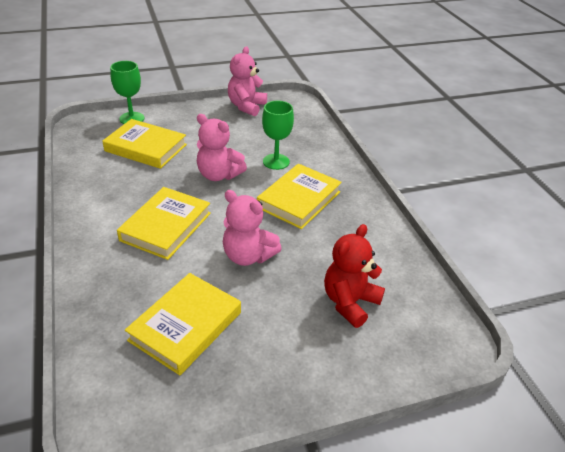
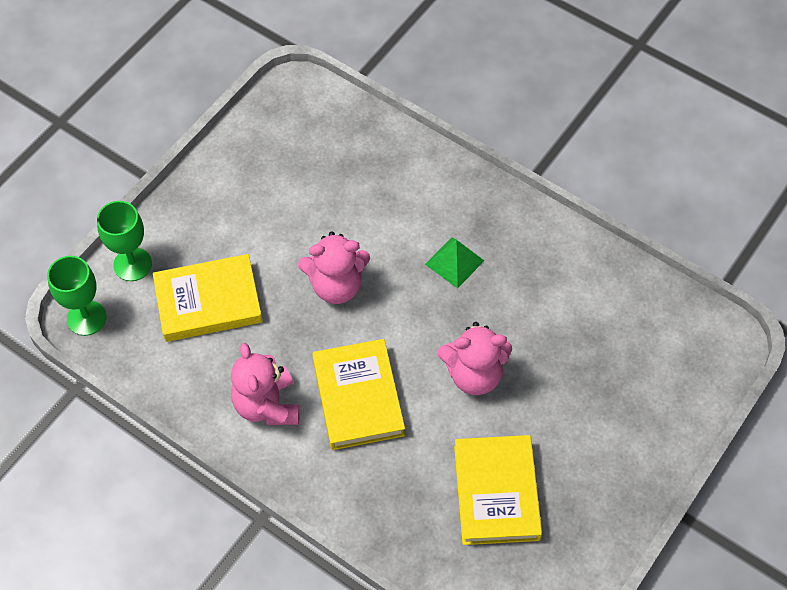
camera: 35 degrees left, 20 degrees up
(246, 106) = (250, 143): pink teddy bear -> pink teddy bear (267, 405)
(276, 161) = (377, 219): green goblet -> green goblet (86, 318)
(299, 200) = (454, 262): yellow book -> green pyramid
(350, 302) = (610, 361): red teddy bear -> none

